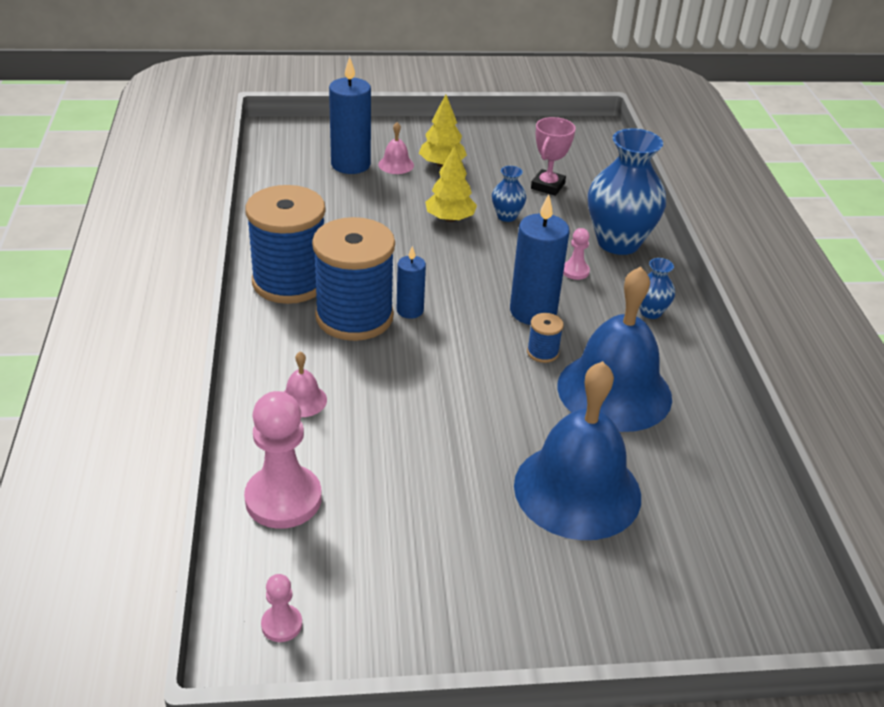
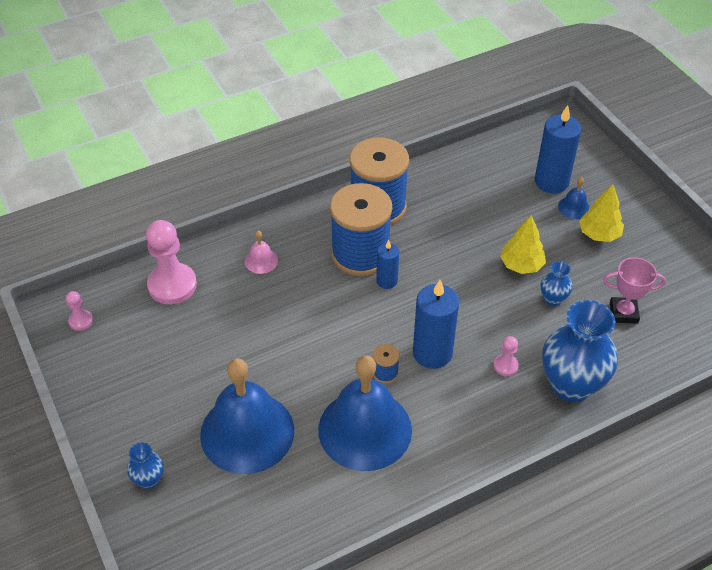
camera: 70 degrees right, 10 degrees up
(396, 165) = (574, 207): pink bell -> blue bell
(650, 312) = (482, 431): blue vase -> blue vase (149, 480)

